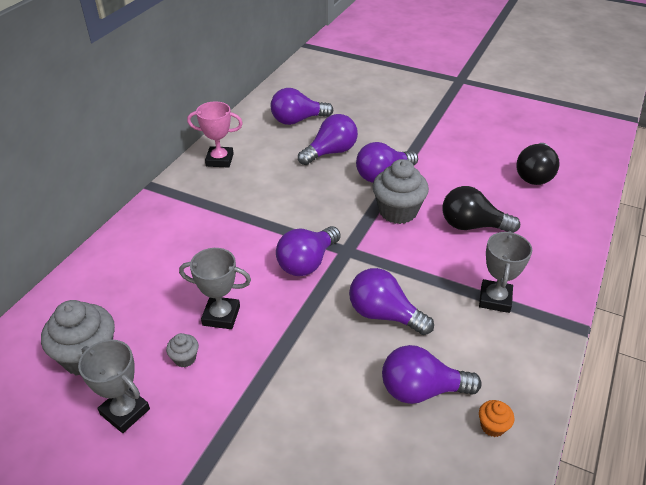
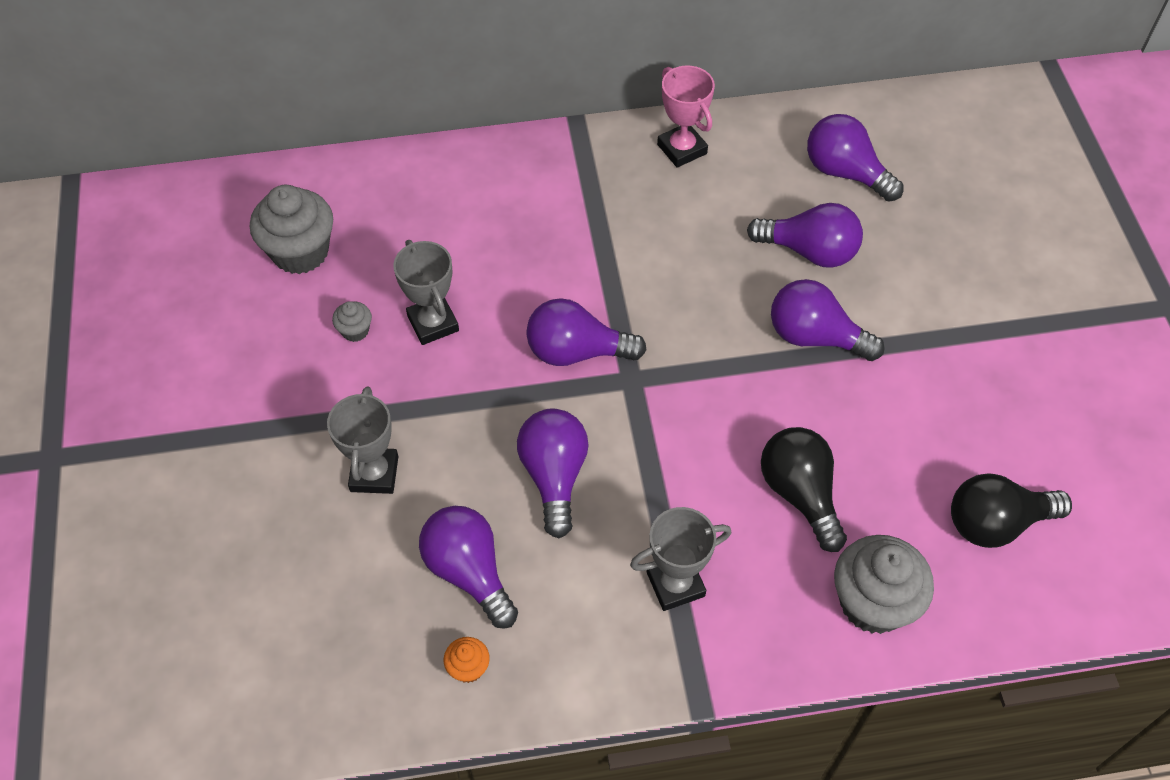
camera: 55 degrees right, 15 degrees up
(125, 412) = (261, 328): grey trophy -> grey trophy (374, 474)
(398, 211) = (753, 394): grey cupcake -> grey cupcake (873, 602)

